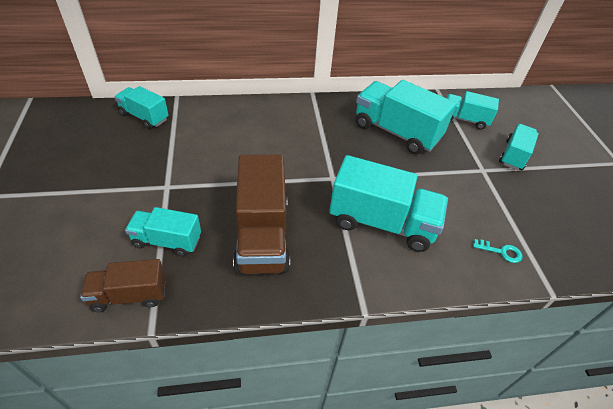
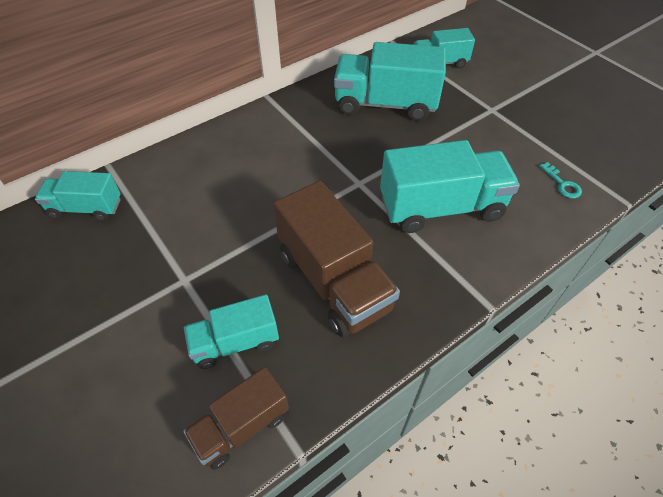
camera: 25 degrees left, 5 degrees up
(501, 252) = (562, 184): turquoise key -> turquoise key turned 75 degrees clockwise
(514, 155) = (508, 82): turquoise truck -> none

